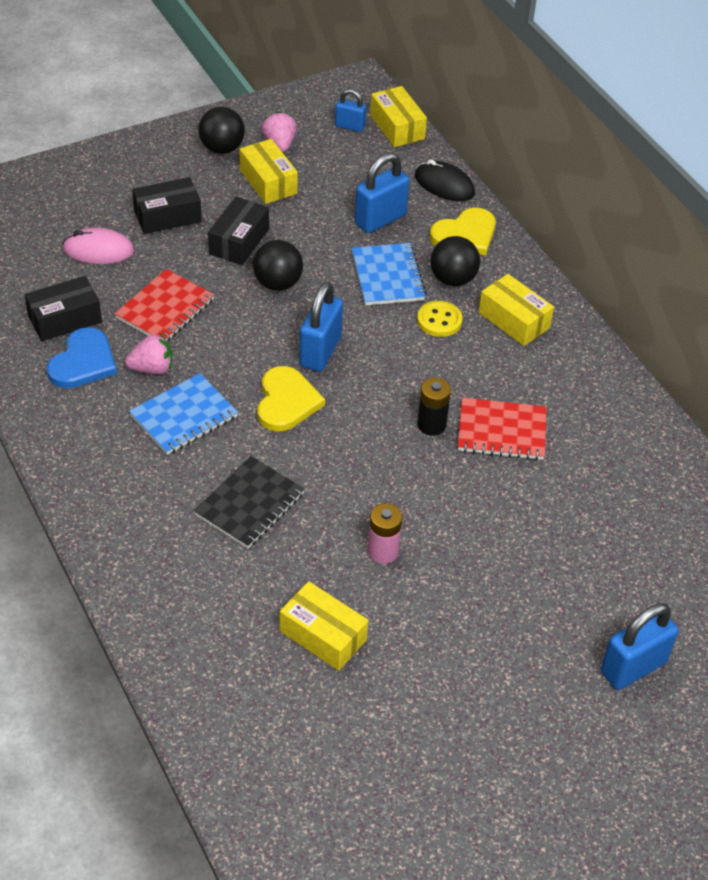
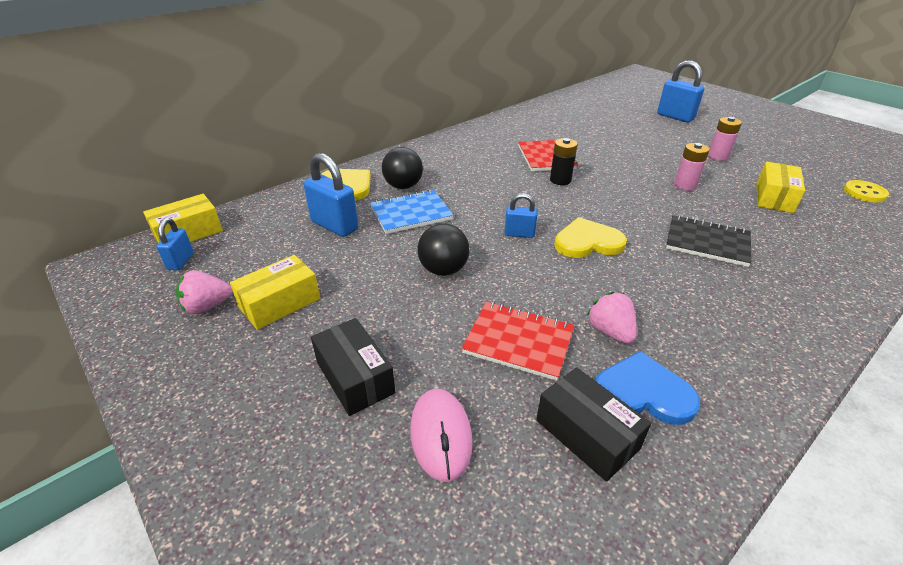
camera: 100 degrees left, 10 degrees down
(184, 416) = (652, 296): blue notebook -> none
(222, 148) = (209, 354): black ball -> none
(239, 241) = (388, 307): black box -> none
(320, 352) = (519, 234): blue padlock -> blue padlock, size x0.58
(439, 320) = (453, 187): yellow button -> yellow button (864, 193)
(444, 185) = (281, 200): black mouse -> none
(460, 641) = (717, 156): none -> pink battery
(513, 320) = (438, 161): yellow box -> none

